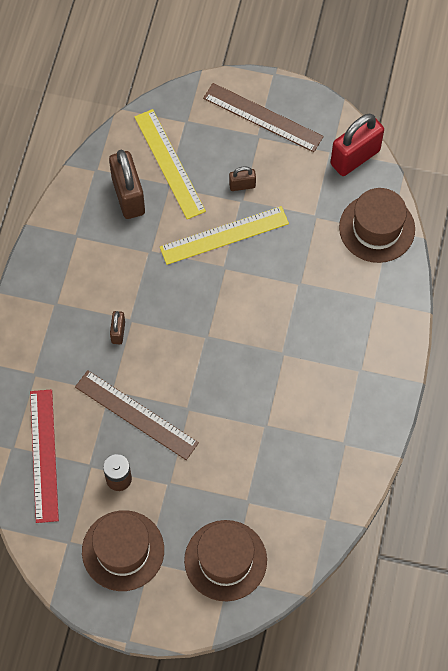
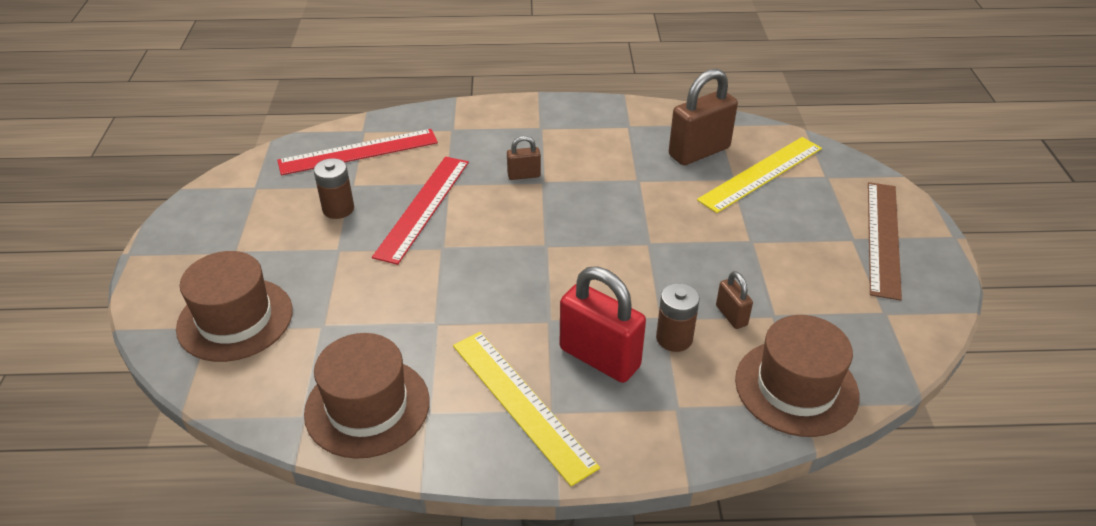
camera: 75 degrees right, 25 degrees down
(123, 550) = (246, 228): brown hat -> brown hat (367, 407)
(136, 415) = (423, 207): brown ruler -> red ruler
(224, 235) = (693, 235): yellow ruler -> yellow ruler (521, 404)
(242, 185) = (773, 237): brown padlock -> brown padlock (731, 315)
(319, 282) = (674, 338): none -> brown battery
(355, 157) = (894, 340): red padlock -> red padlock (599, 358)

